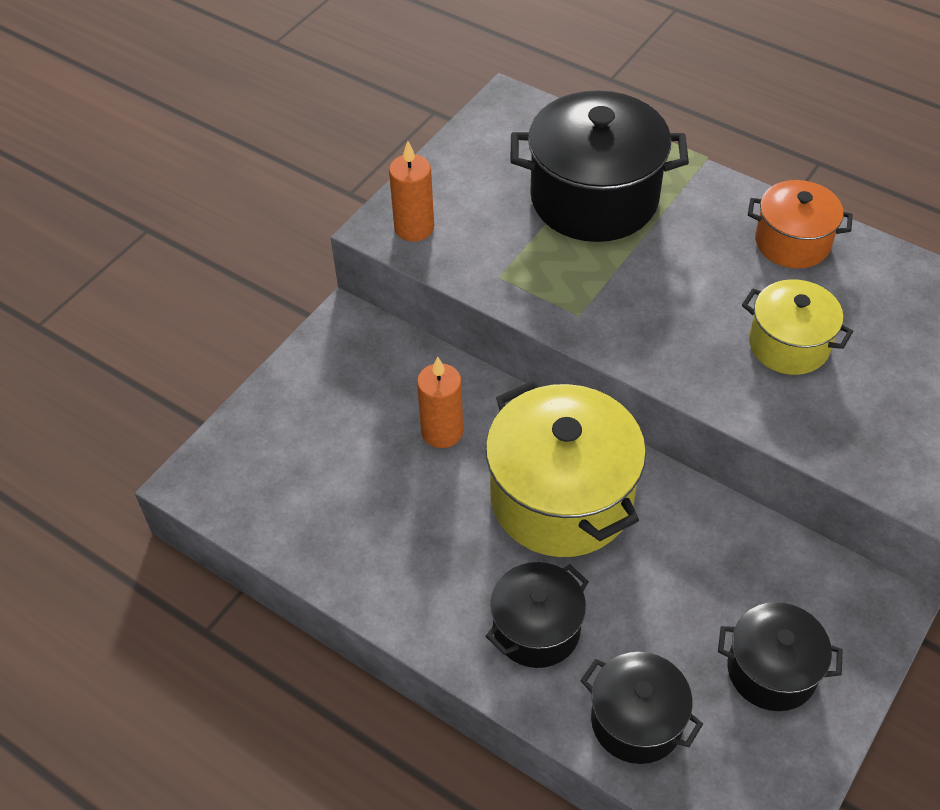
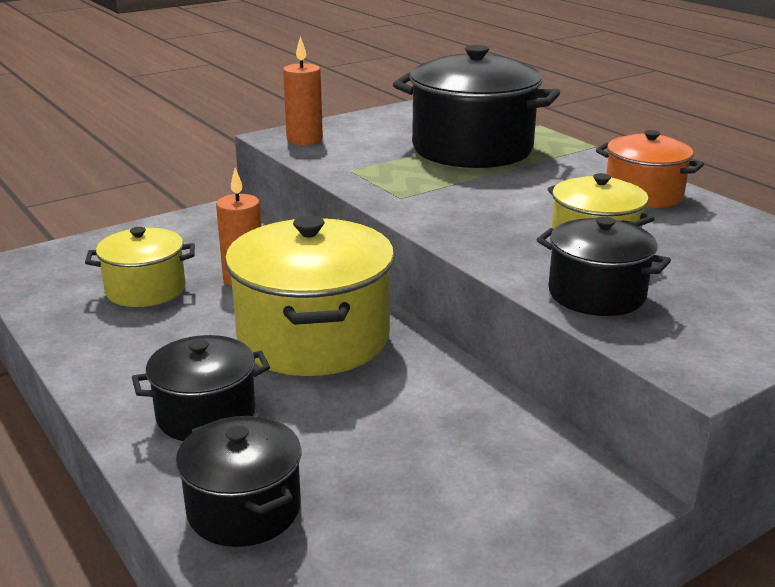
camera: 20 degrees right, 25 degrees down
(360, 479) = (145, 290): none -> yellow pot
(771, 670) = (432, 511): black pot -> black pot (596, 294)

